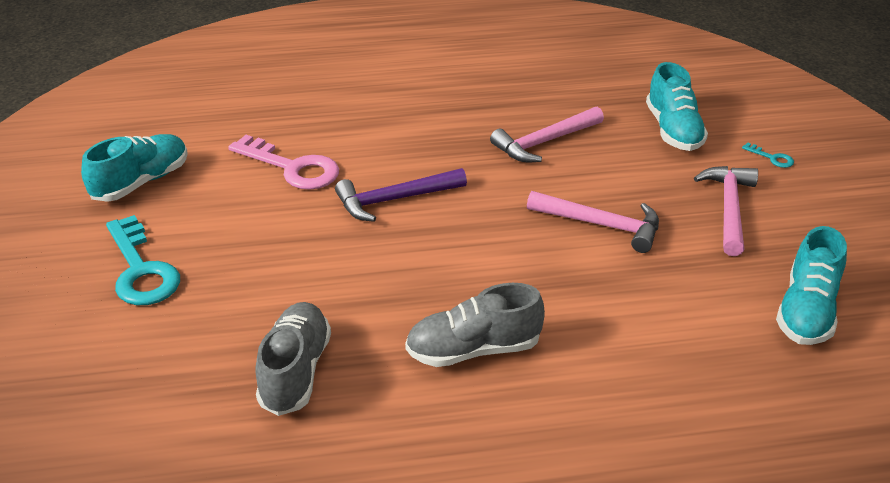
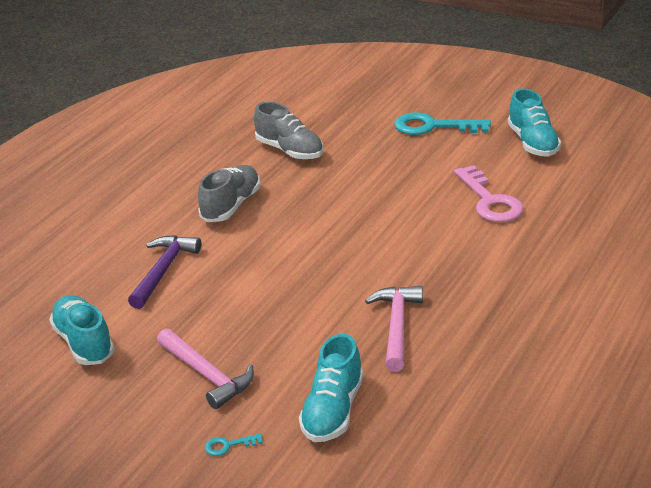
camera: 130 degrees right, 5 degrees down
(292, 167) = (490, 200): pink key -> pink key turned 90 degrees counterclockwise
(395, 200) = (401, 228): purple hammer -> purple hammer (163, 271)
(601, 225) = (268, 302): pink hammer -> none
(673, 130) = (333, 411): turquoise shoe -> turquoise shoe turned 105 degrees counterclockwise

